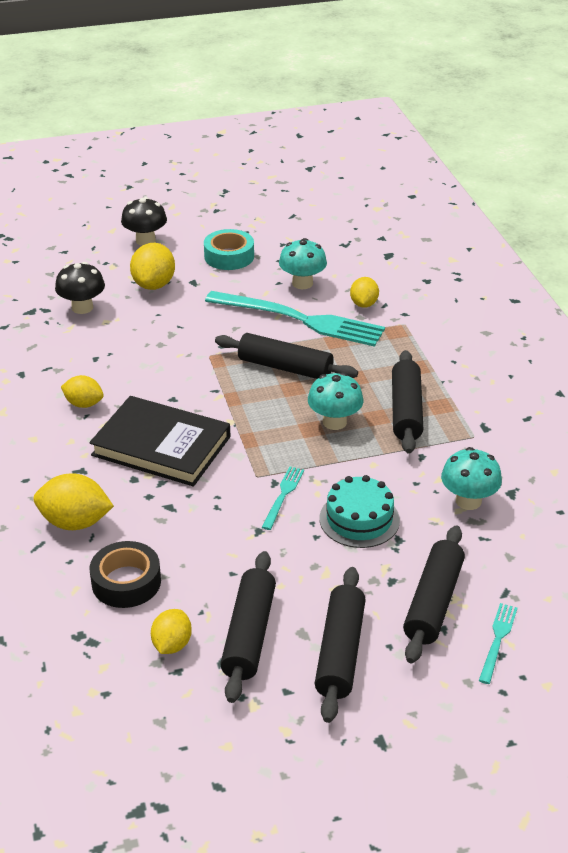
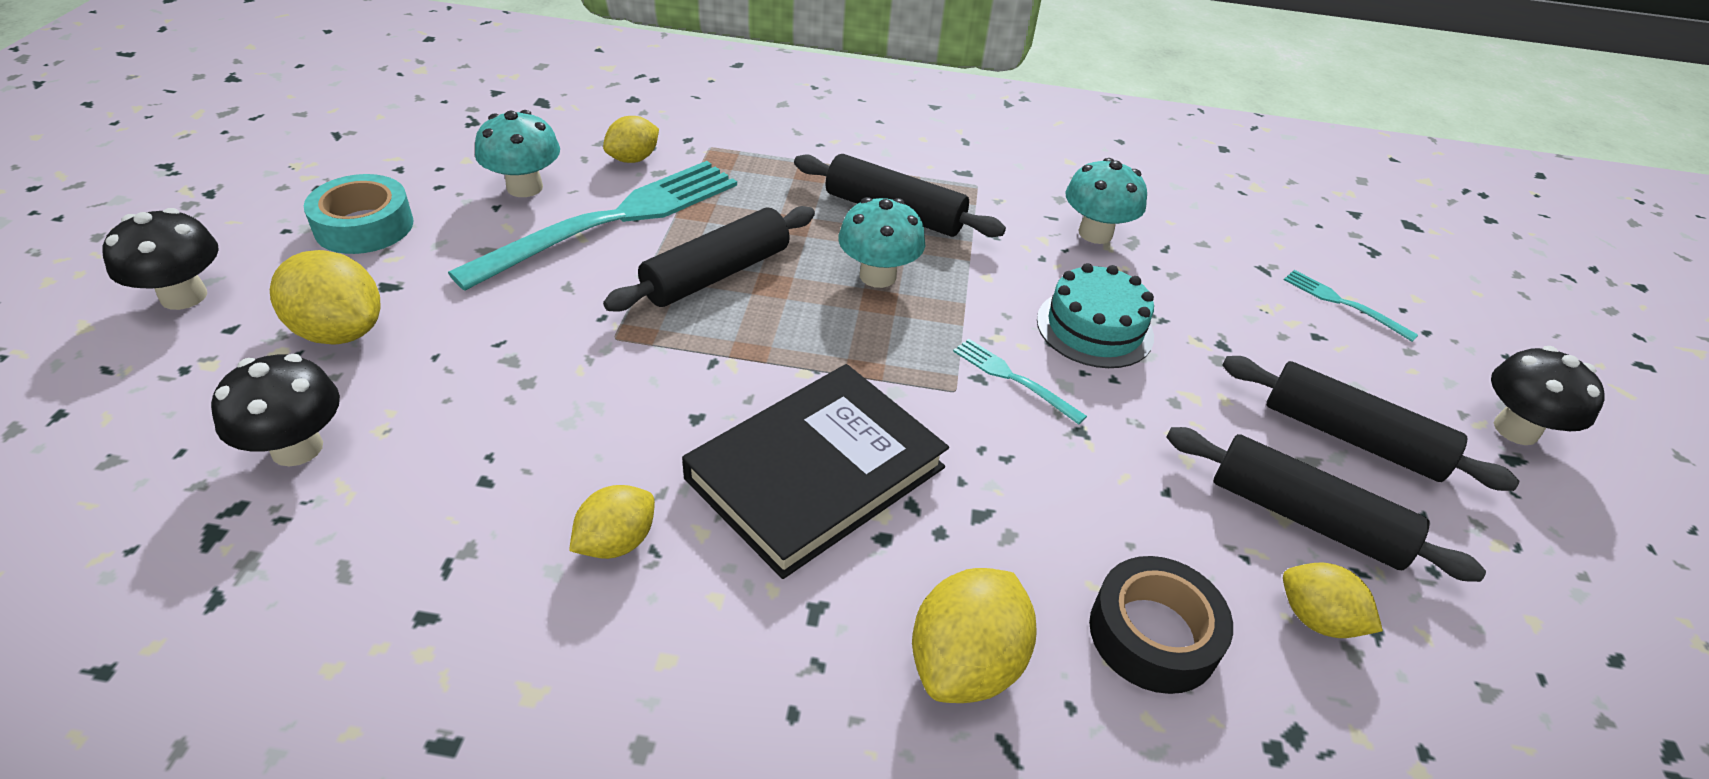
camera: 70 degrees left, 5 degrees up
(363, 304) = (633, 159): yellow lemon -> yellow lemon turned 75 degrees counterclockwise
(416, 743) = (1515, 430): none -> black mushroom
(433, 602) = (1271, 326): black rolling pin -> none

